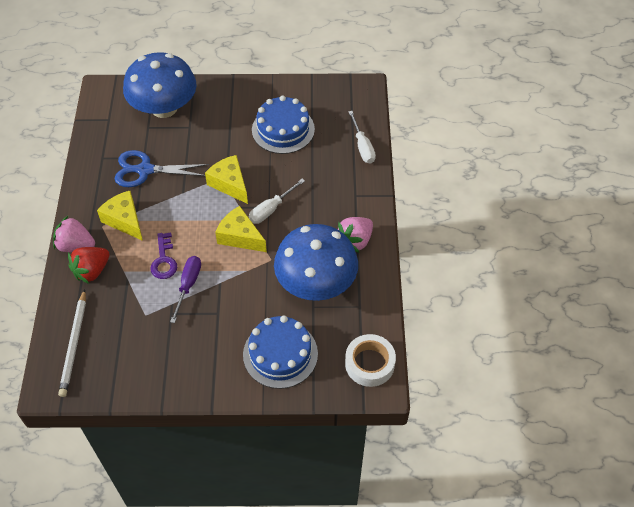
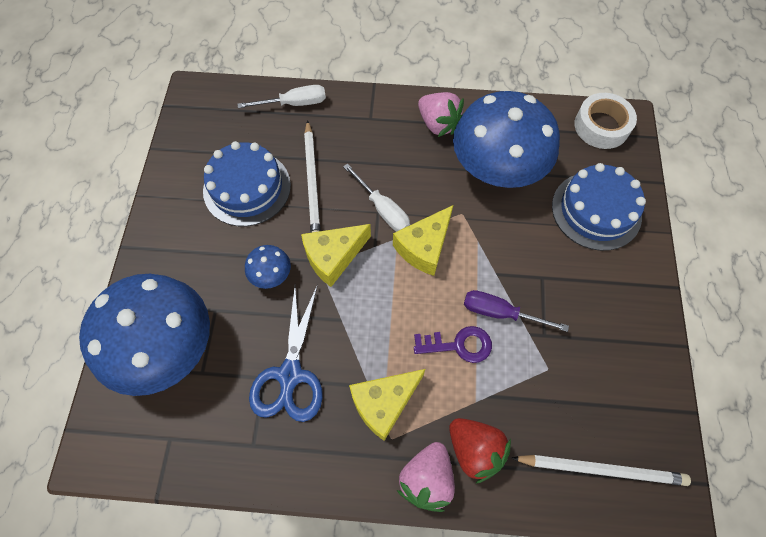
camera: 85 degrees left, 10 degrees up
(215, 151) = (271, 274): none -> blue mushroom
(291, 165) = (312, 182): none -> white pencil

